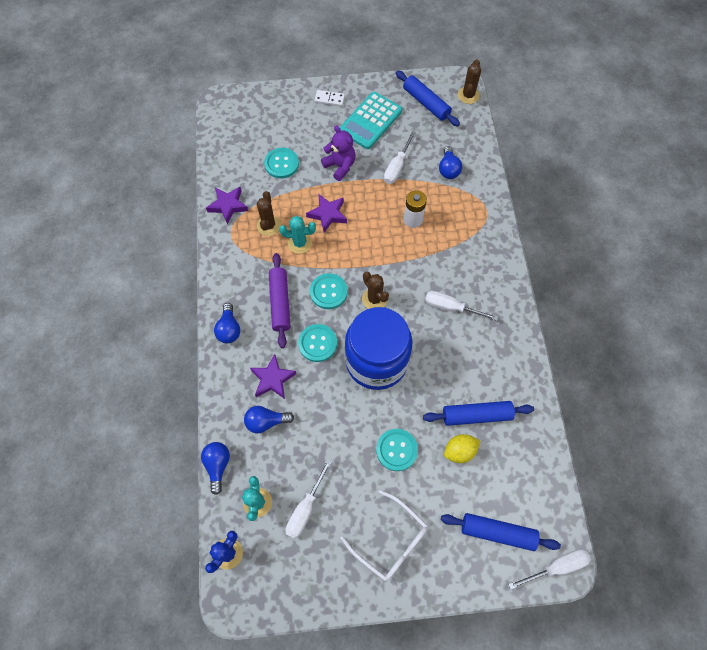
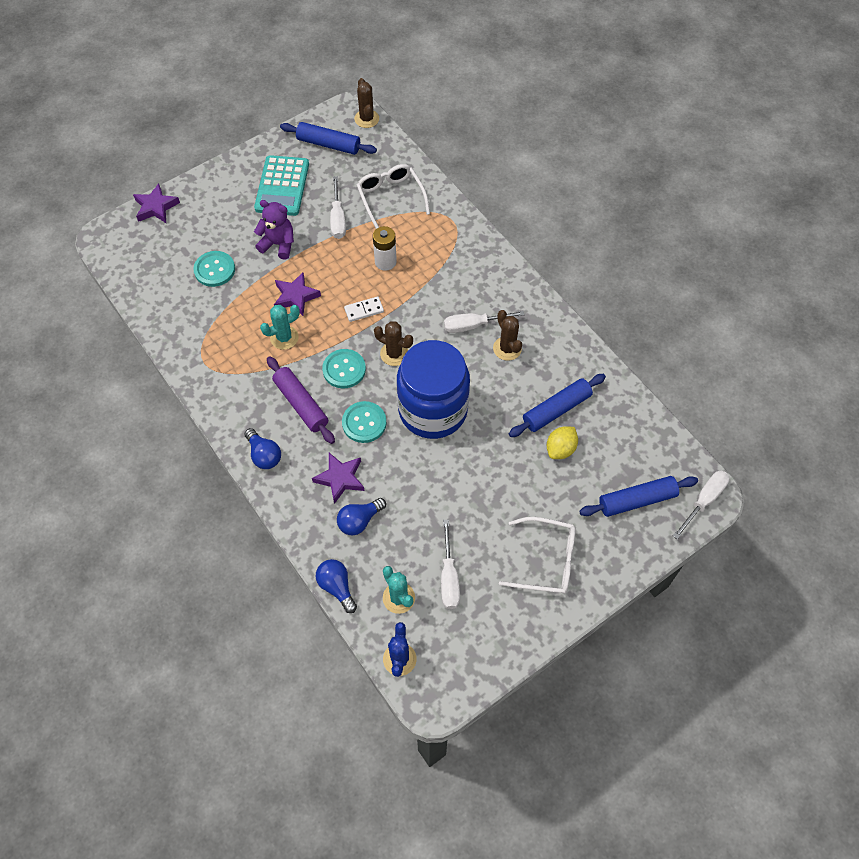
camera: 30 degrees left, 5 degrees down
(228, 206) = (183, 337): purple star -> purple star (156, 207)
(268, 225) = (240, 336): brown cactus -> brown cactus (507, 348)
(329, 99) = (224, 183): white domino -> white domino (364, 310)
(396, 450) = (502, 479): turquoise button -> none
(448, 169) = (391, 198): blue light bulb -> white glasses

